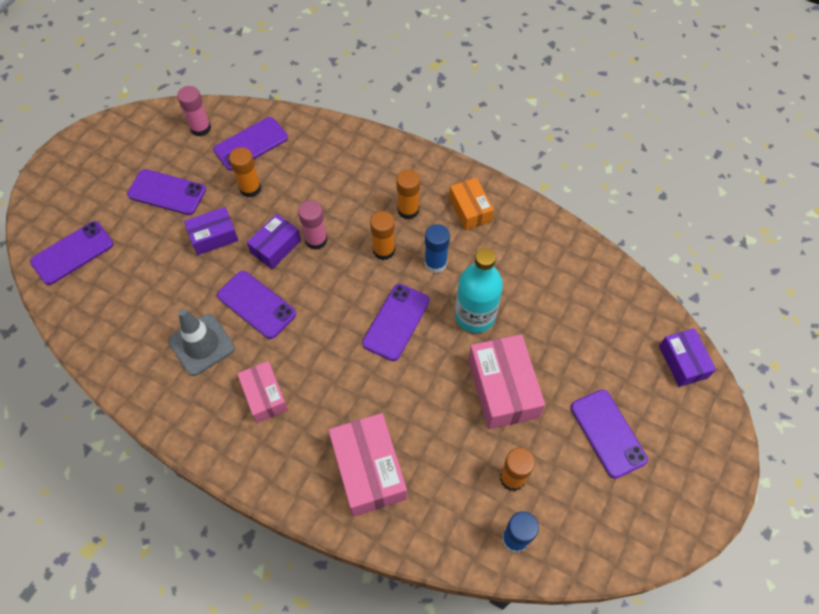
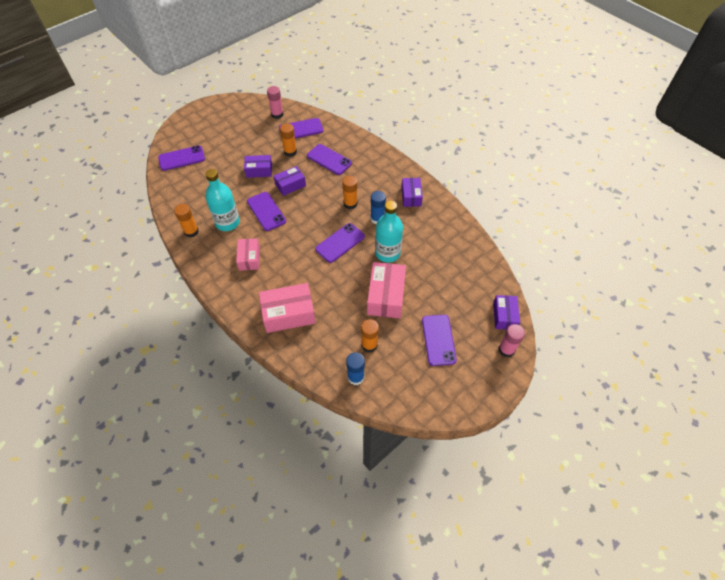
camera: 20 degrees right, 5 degrees down
(167, 192) = (244, 142): purple phone -> purple phone (329, 159)
(201, 344) = (227, 222): grey traffic cone -> turquoise bottle
(316, 240) = (314, 188): pink glue stick -> pink glue stick (506, 349)
(368, 470) = (288, 314): pink box -> pink box turned 75 degrees clockwise
(408, 210) = (374, 187): orange glue stick -> orange glue stick (191, 231)
(470, 209) = (411, 196): orange box -> purple box

